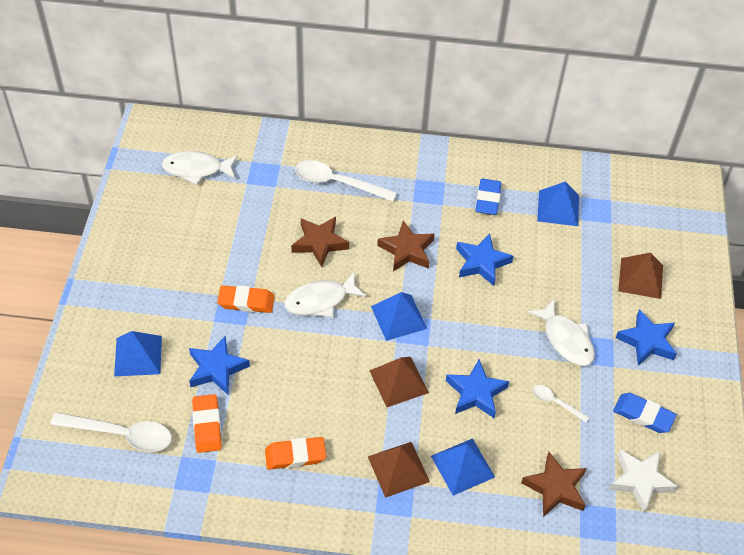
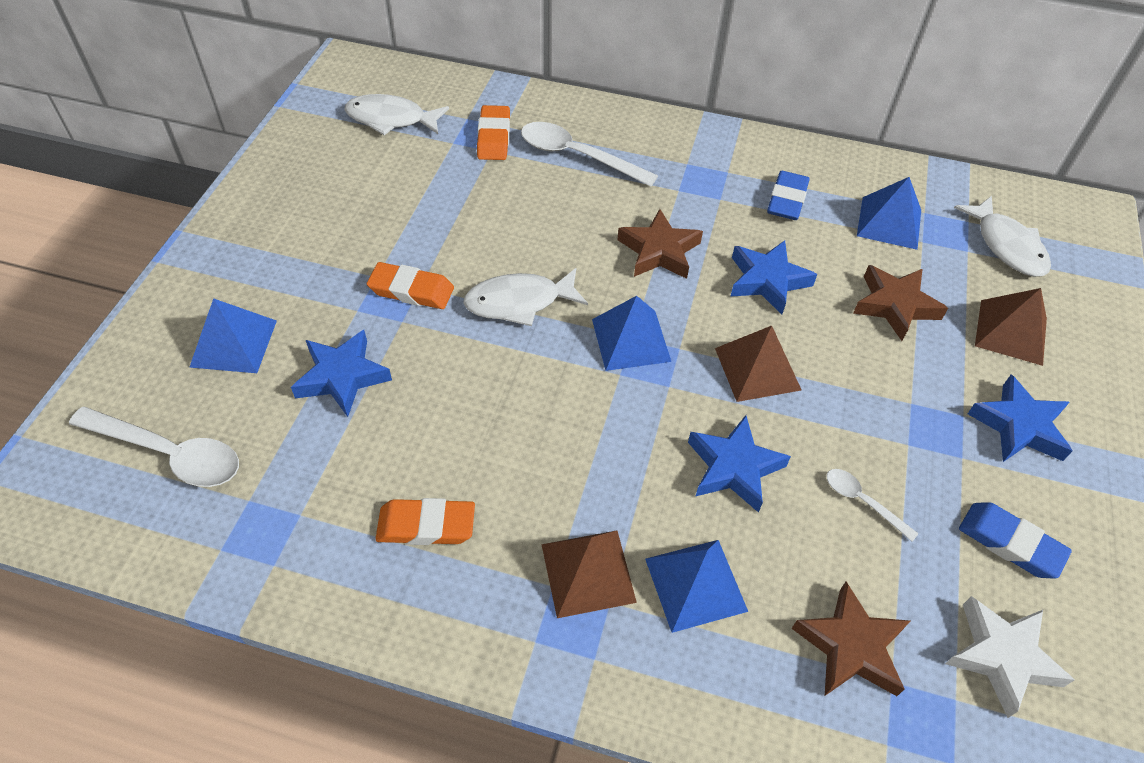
camera: 10 degrees right, 0 degrees up
(207, 425) = (302, 459): orange eraser -> orange eraser (493, 137)
(319, 243) = (535, 227): brown star -> brown star (895, 305)
(398, 381) = (614, 433): brown pyramid -> brown pyramid (757, 369)
(566, 340) = (887, 406): white fish -> white fish (1007, 246)

